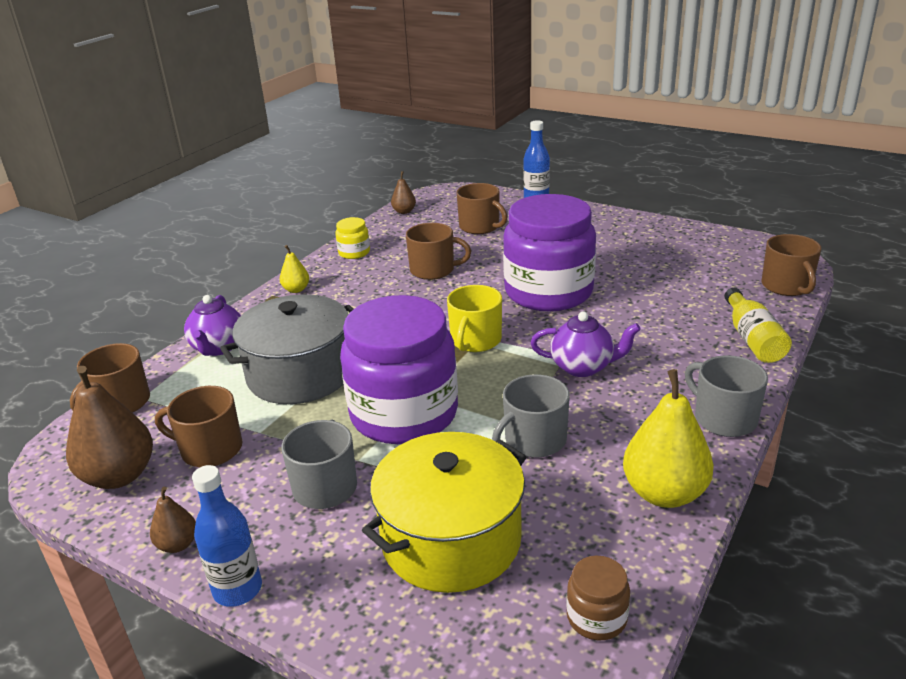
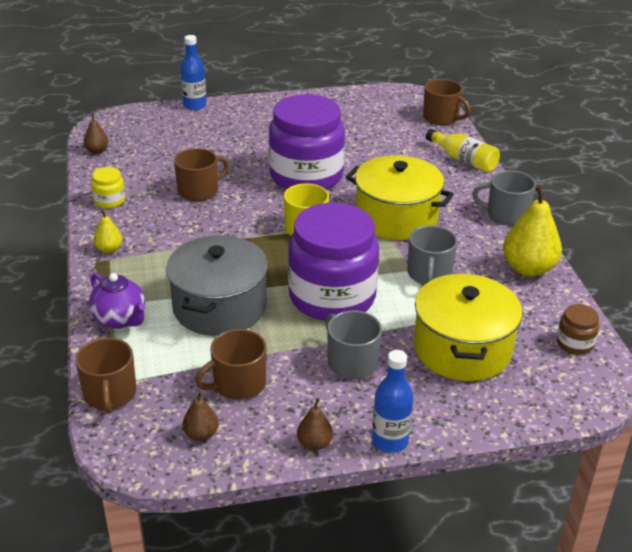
camera: 45 degrees left, 5 degrees up
(119, 476) = (201, 434): brown pear -> brown pear, size x0.51
(480, 227) = (183, 143): brown mug -> none
(583, 367) = (396, 218): purple teapot -> yellow pot

